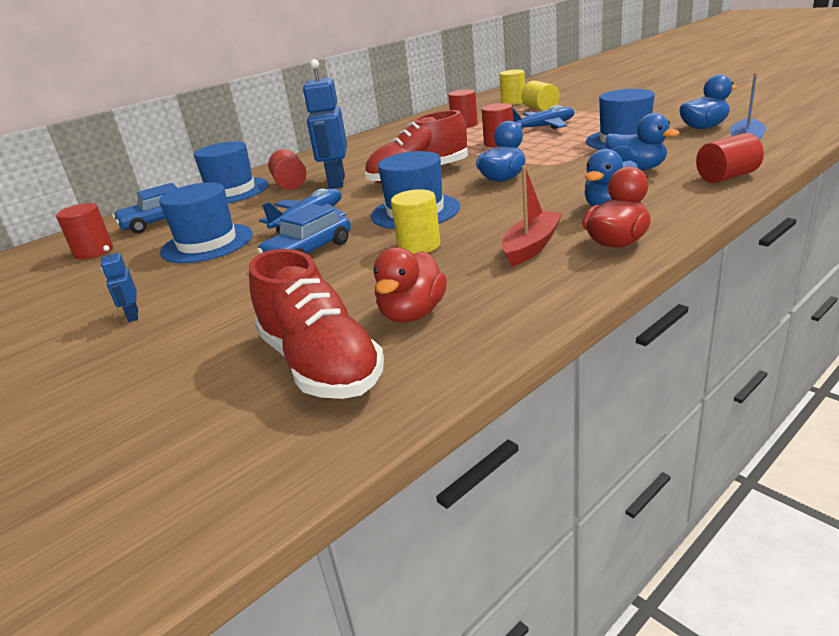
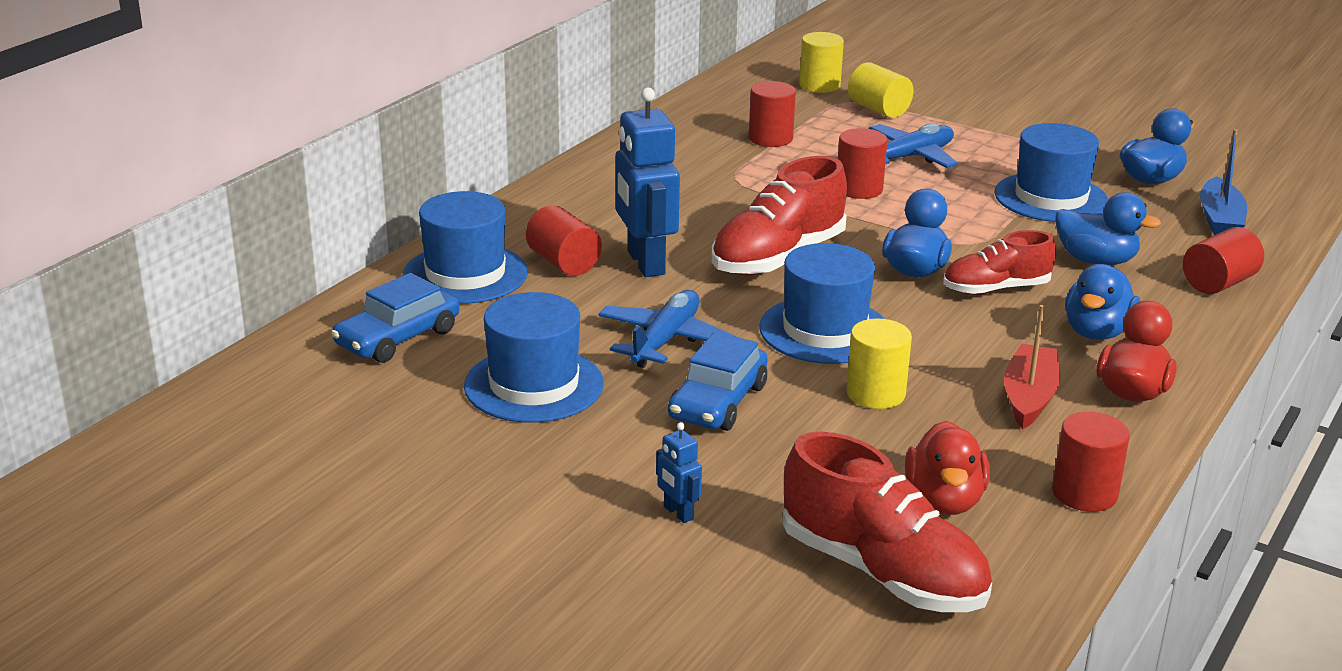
camera: 20 degrees left, 0 degrees up
(93, 252) = (339, 399): red cylinder -> red cylinder (1084, 493)
(133, 316) = (547, 513): blue robot -> blue robot (678, 513)
(552, 186) = (995, 289): none -> red shoe

